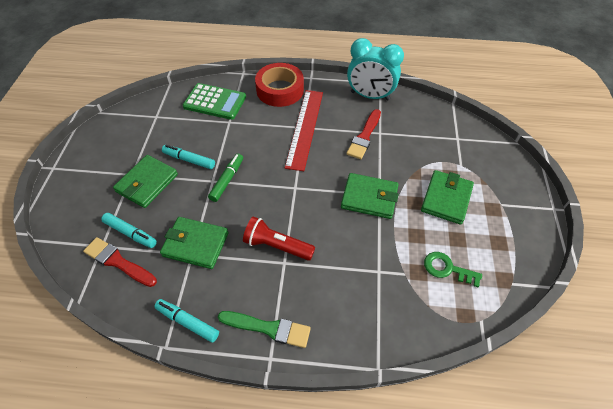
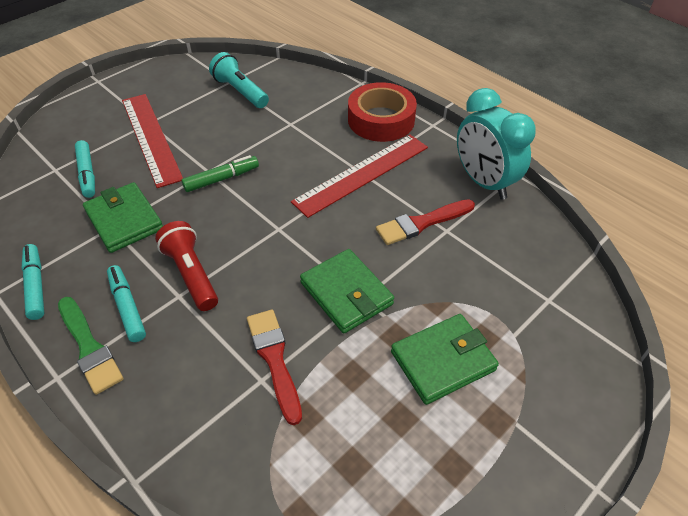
camera: 40 degrees right, 5 degrees down
(118, 262) = (50, 192): red brush -> red brush (274, 360)
(147, 183) = (151, 138): green wallet -> red ruler
(171, 119) = (240, 91): none -> turquoise flashlight
(189, 160) = (210, 139): turquoise marker -> turquoise marker (127, 307)
(215, 102) = (299, 97): green calculator -> none
(447, 269) = (344, 442): green key -> none

